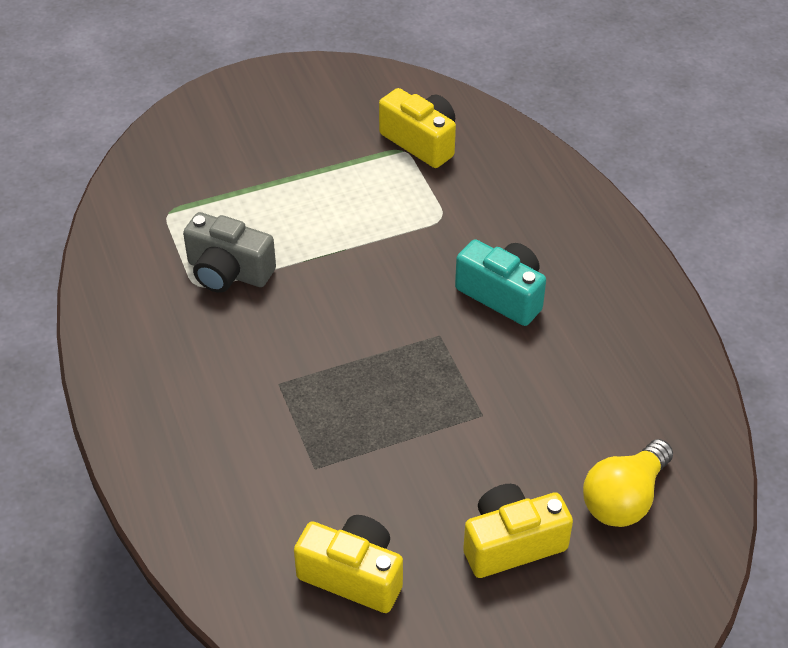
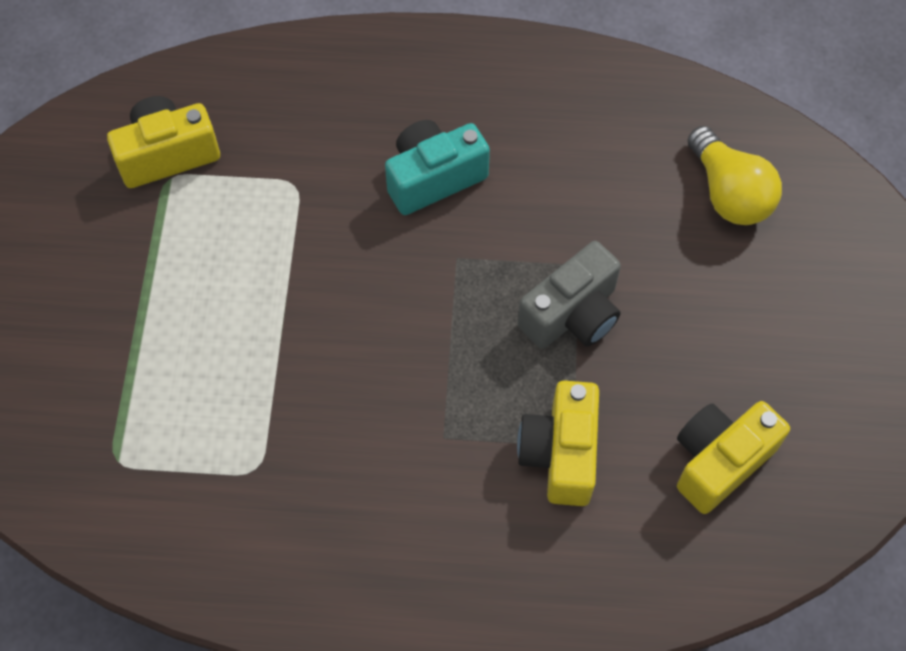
camera: 65 degrees left, 15 degrees up
(228, 272) = (252, 428): grey camera -> grey camera (572, 314)
(512, 543) = (739, 307): yellow camera -> yellow camera (560, 453)

